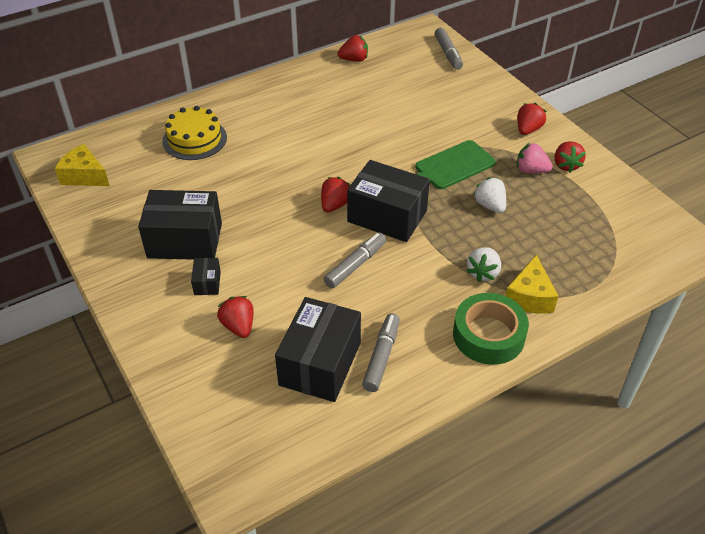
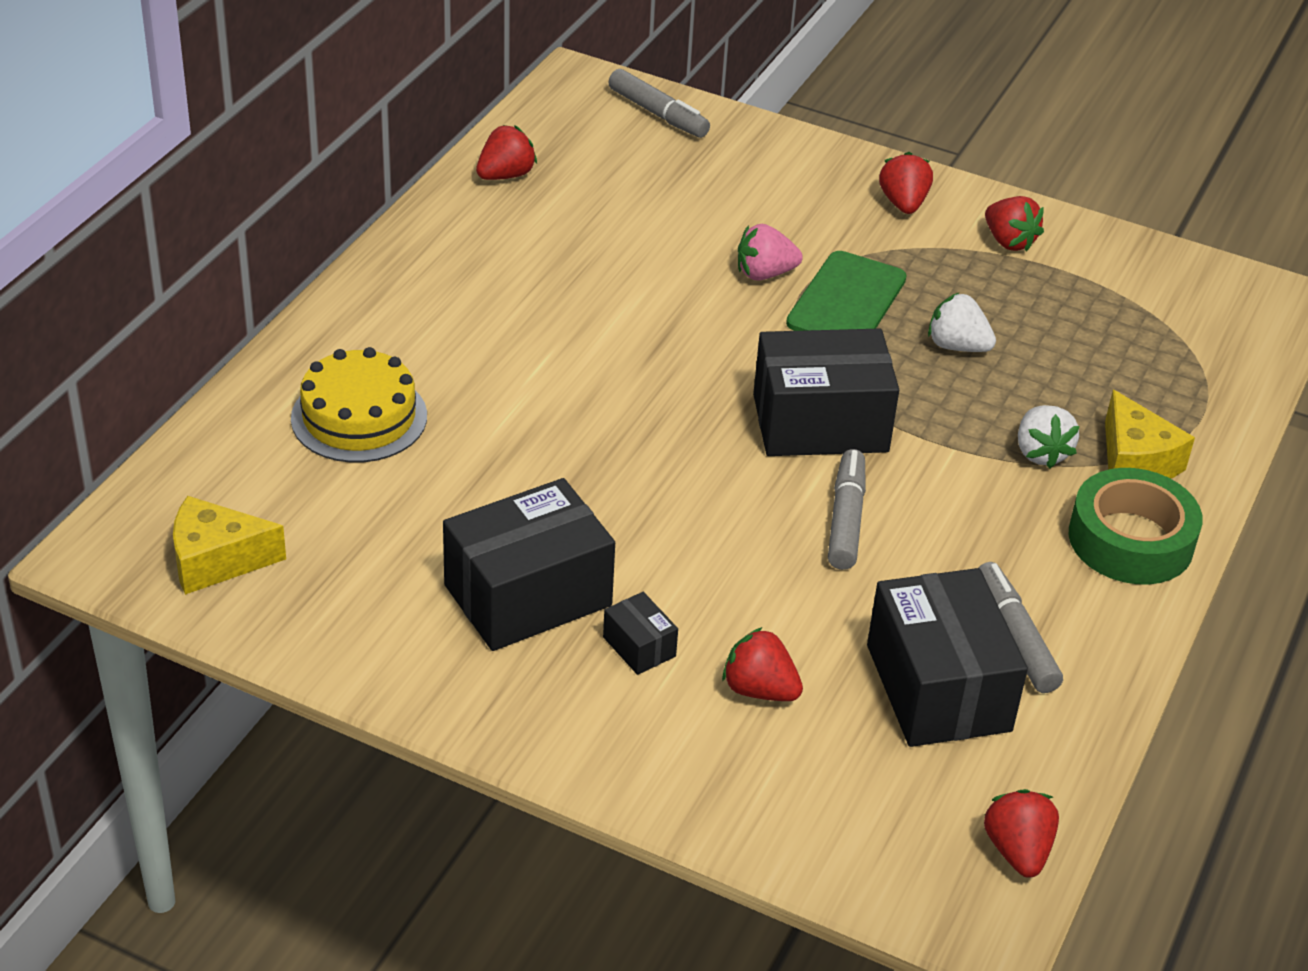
camera: 35 degrees left, 5 degrees down
(335, 205) = (720, 437): red strawberry -> red strawberry (1017, 851)
(531, 170) = (966, 268): pink strawberry -> pink strawberry (764, 274)

